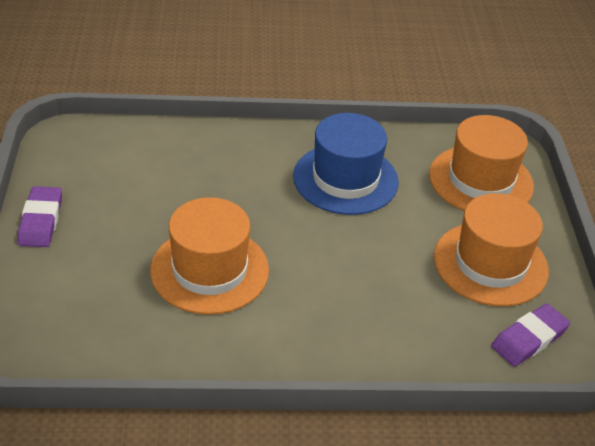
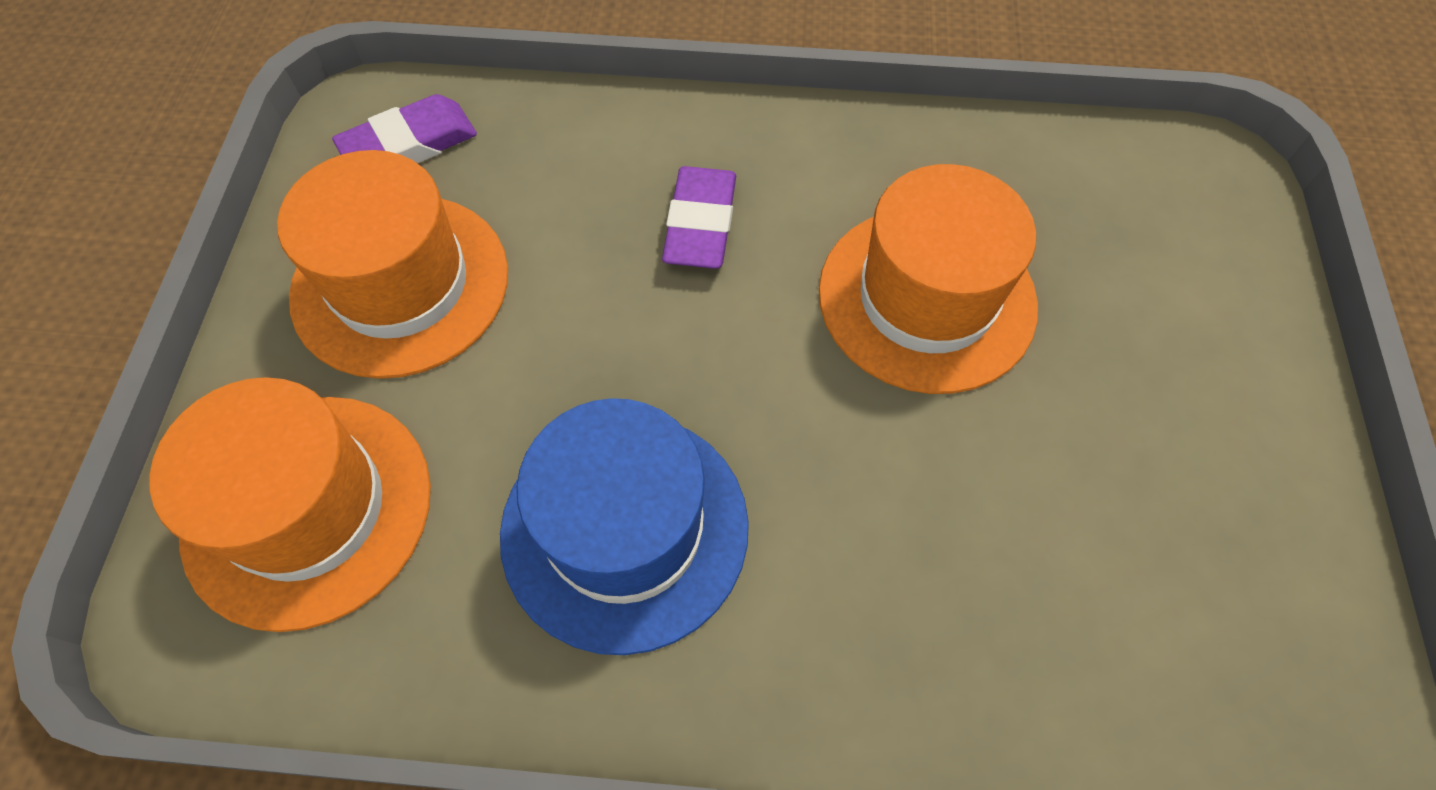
camera: 170 degrees left, 20 degrees up
(41, 221) = (1282, 435): purple eraser -> purple eraser (700, 223)

